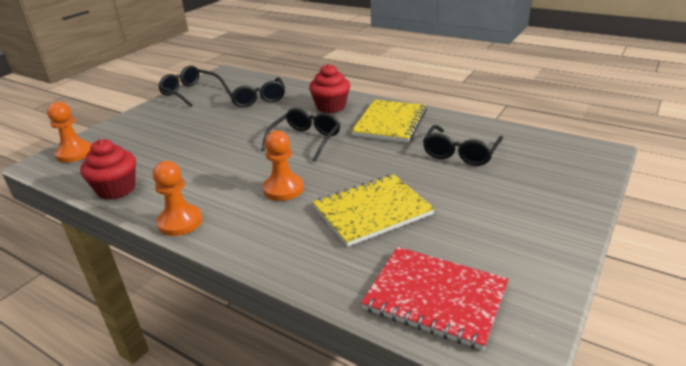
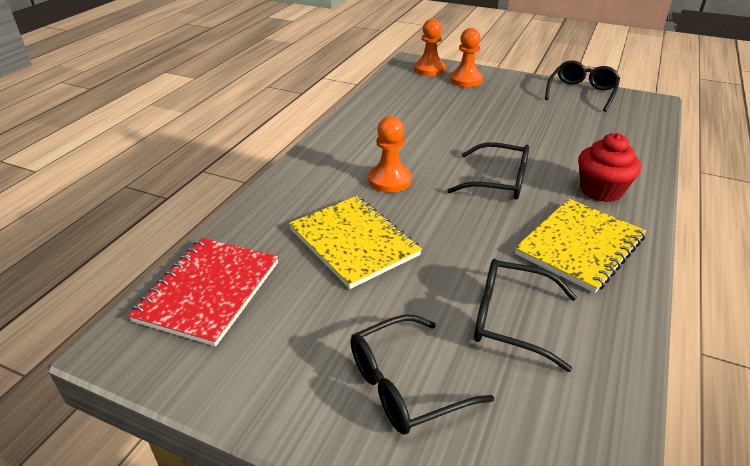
camera: 80 degrees right, 5 degrees up
(116, 189) = (376, 99): red cupcake -> none
(180, 222) = (330, 137): orange pawn -> orange pawn (466, 80)
(257, 99) = (590, 134): black glasses -> black glasses (405, 385)
(390, 122) = (579, 246): yellow notebook -> yellow notebook turned 60 degrees counterclockwise

